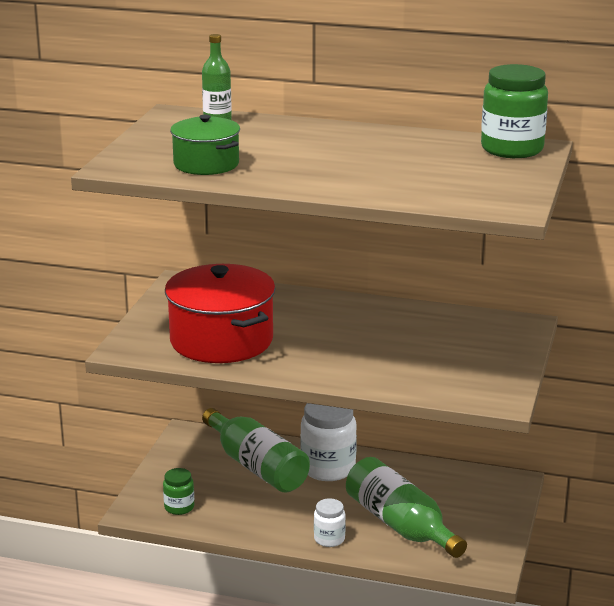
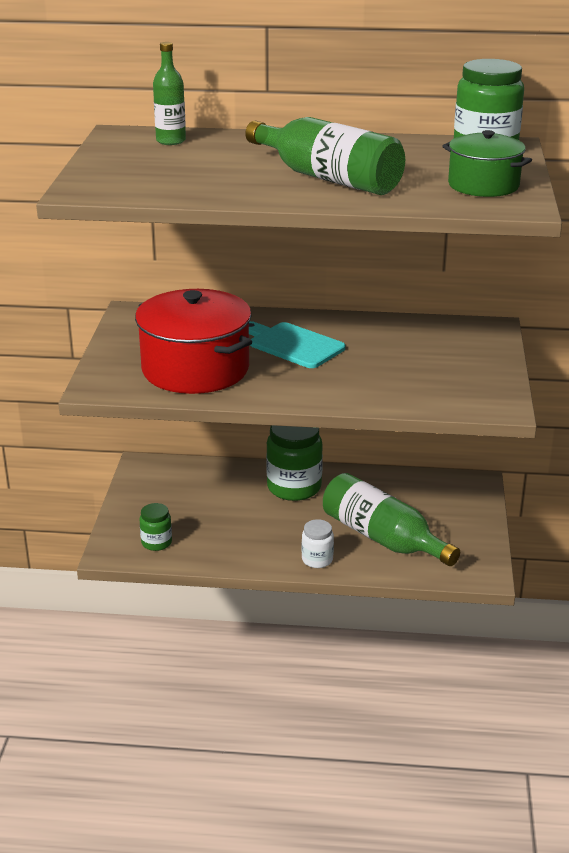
camera: 10 degrees left, 5 degrees up
(206, 164) = (178, 182): green pot -> green pot (483, 185)
(257, 466) = (223, 492): green bottle -> green bottle (328, 178)
(322, 325) = (293, 345): none -> turquoise cutting board
(328, 468) = (294, 487): white jar -> green jar

